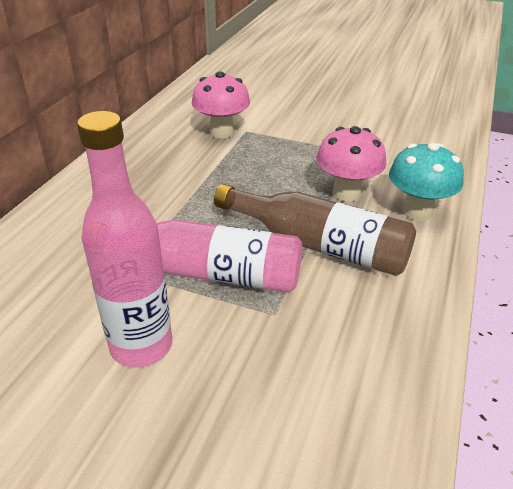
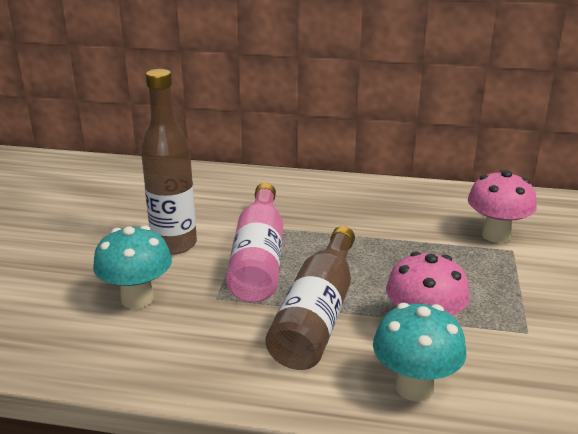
camera: 80 degrees right, 10 degrees down
(141, 346) = (174, 244): pink bottle -> brown bottle
(261, 388) = (137, 299): none -> turquoise mushroom

